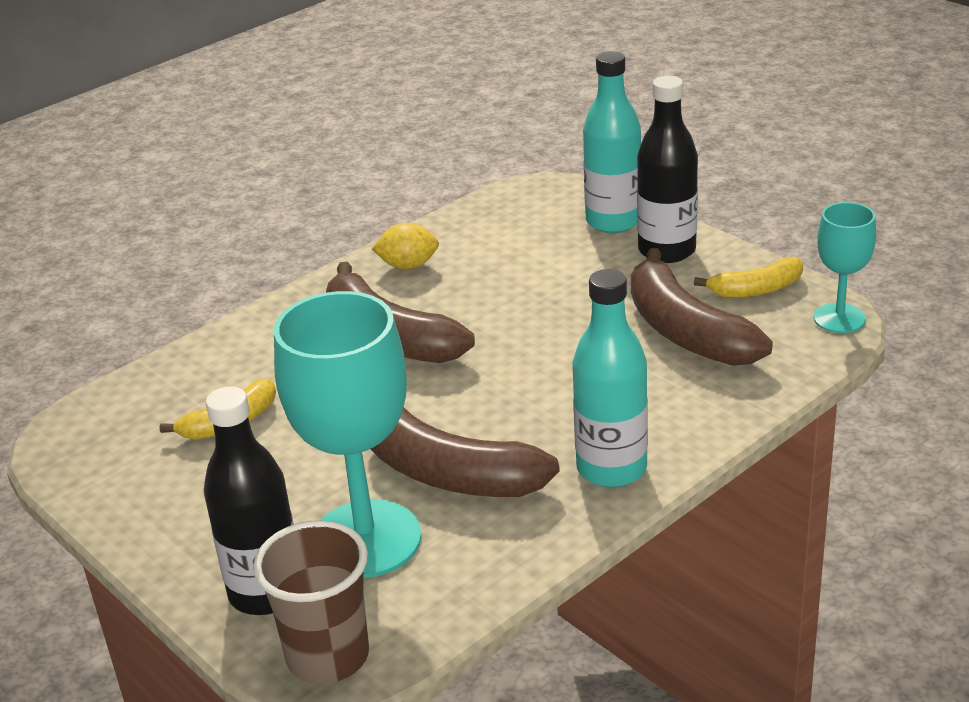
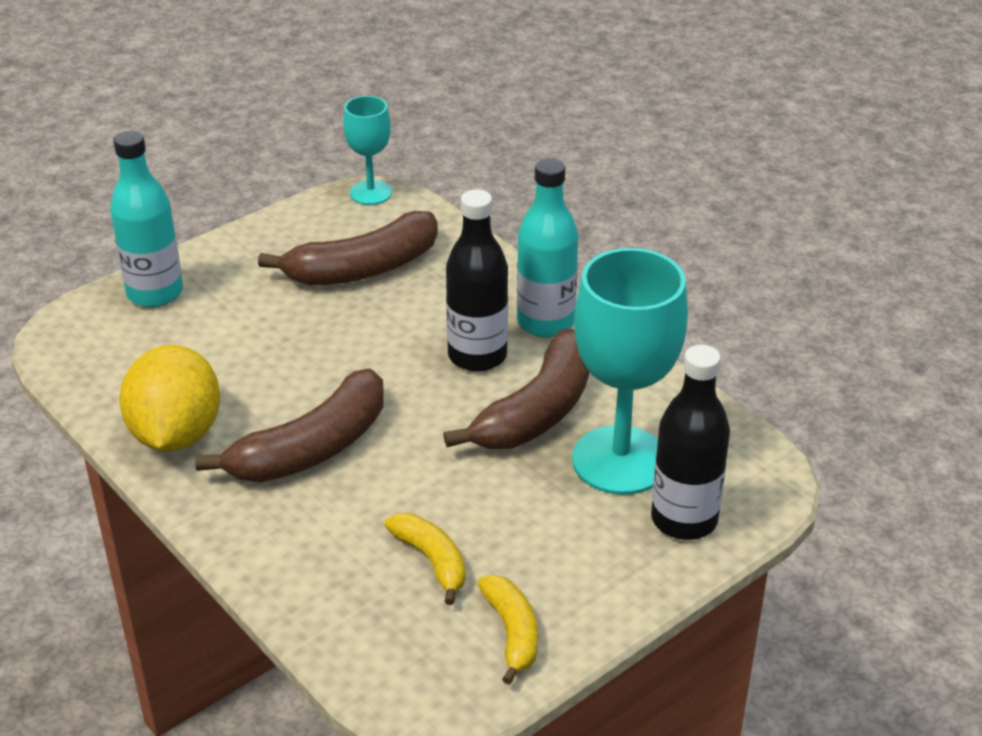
camera: 90 degrees left, 5 degrees up
(328, 656) = (758, 480): brown cup -> none
(408, 265) = (176, 434): yellow lemon -> yellow lemon, size x1.90
(667, 250) = (225, 266): black bottle -> black bottle (477, 356)
(756, 290) = (312, 226): yellow banana -> yellow banana (512, 633)

